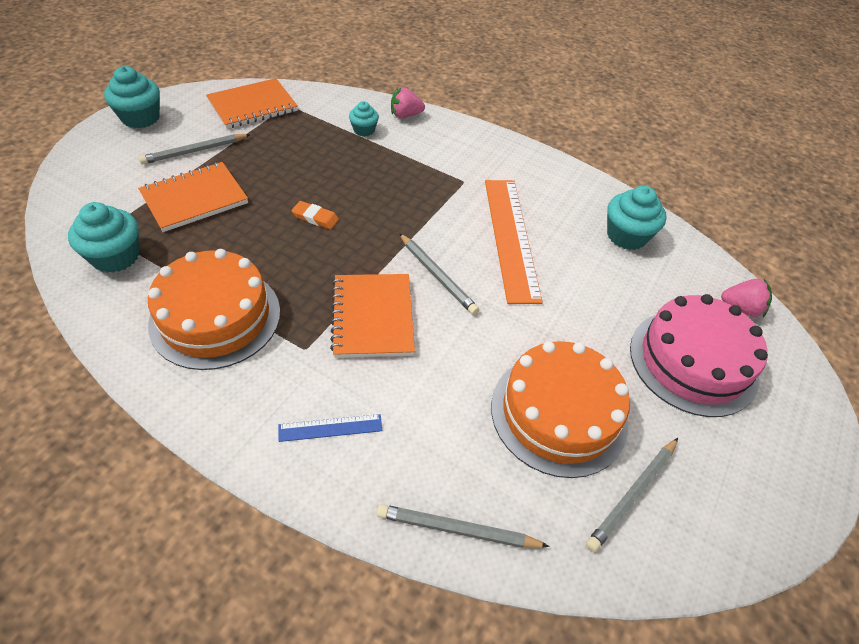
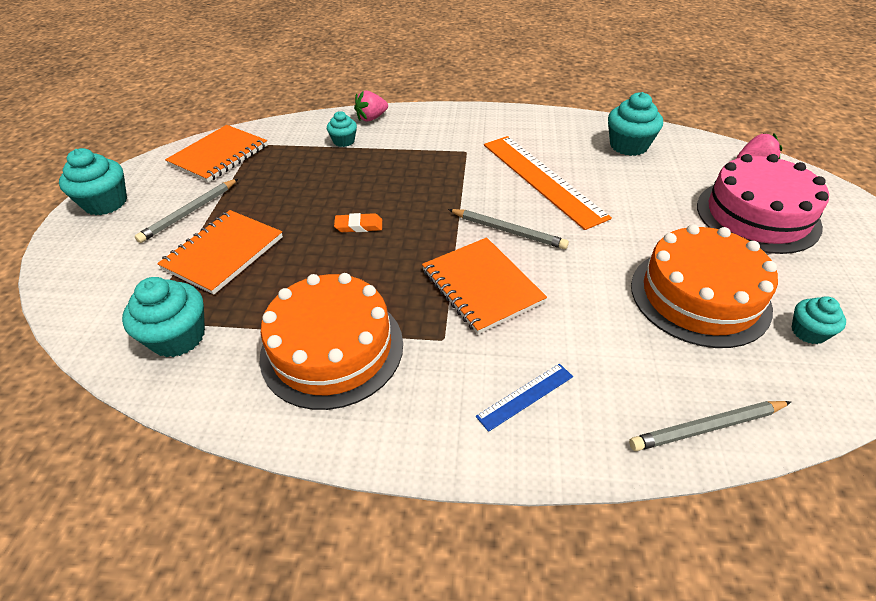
camera: 20 degrees left, 5 degrees down
(632, 495) = (808, 332): grey pencil -> turquoise cupcake

